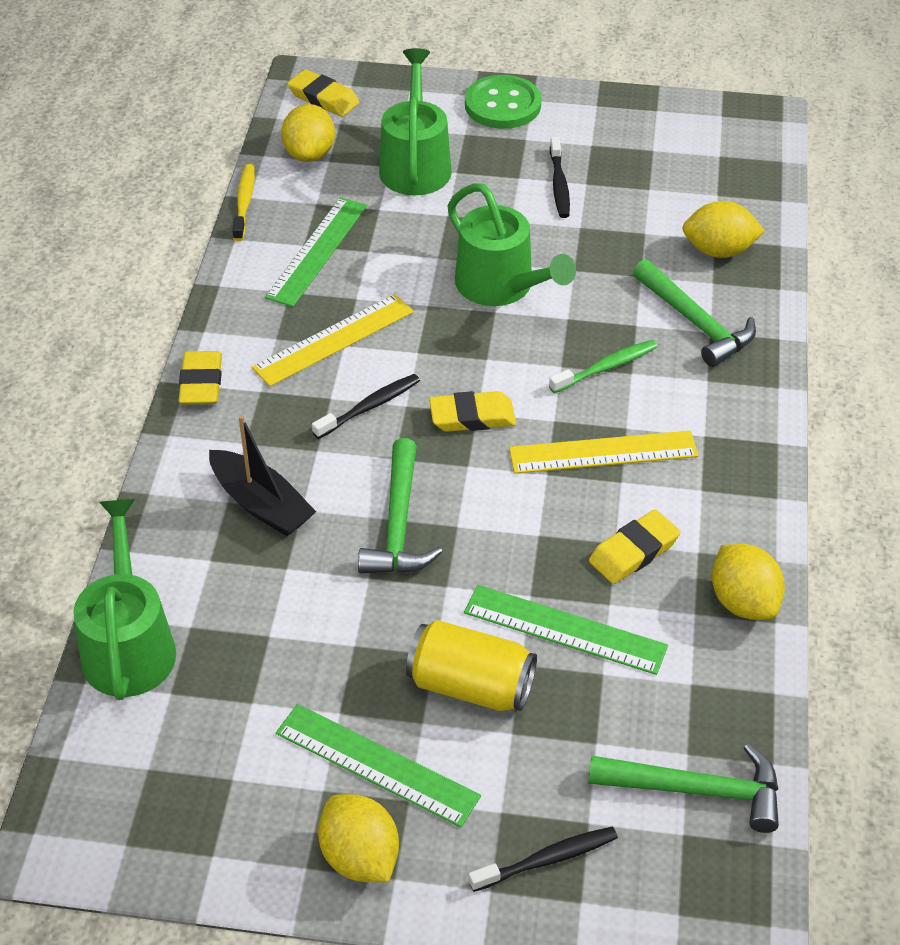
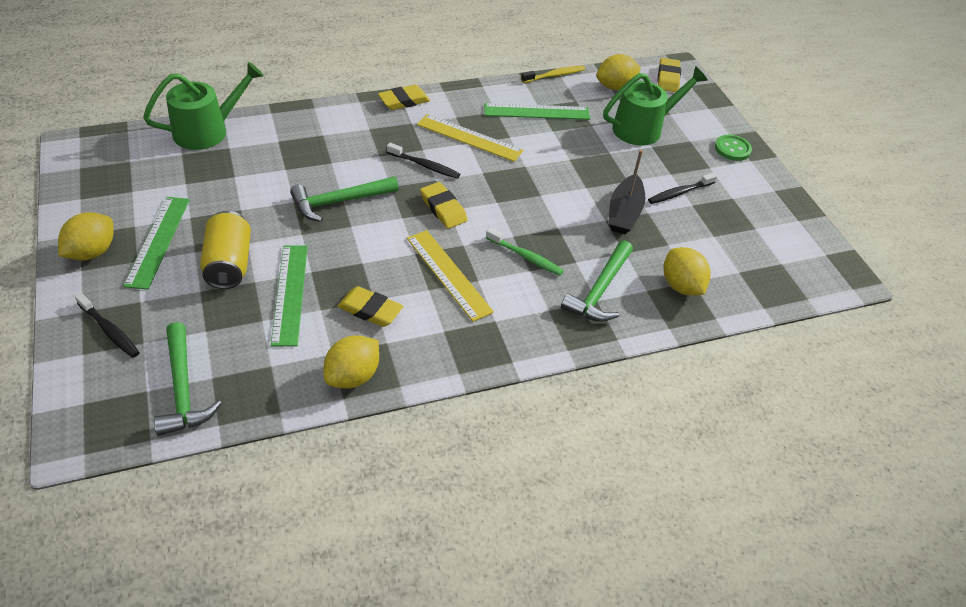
camera: 60 degrees right, 0 degrees up
(261, 504) = (327, 147): black boat -> black boat (624, 213)
(501, 286) = (564, 191): green watering can -> none
(502, 105) = (732, 149): green button -> green button, size x0.66

